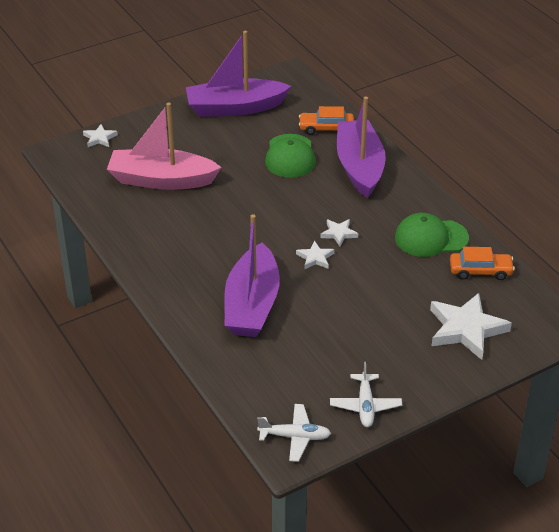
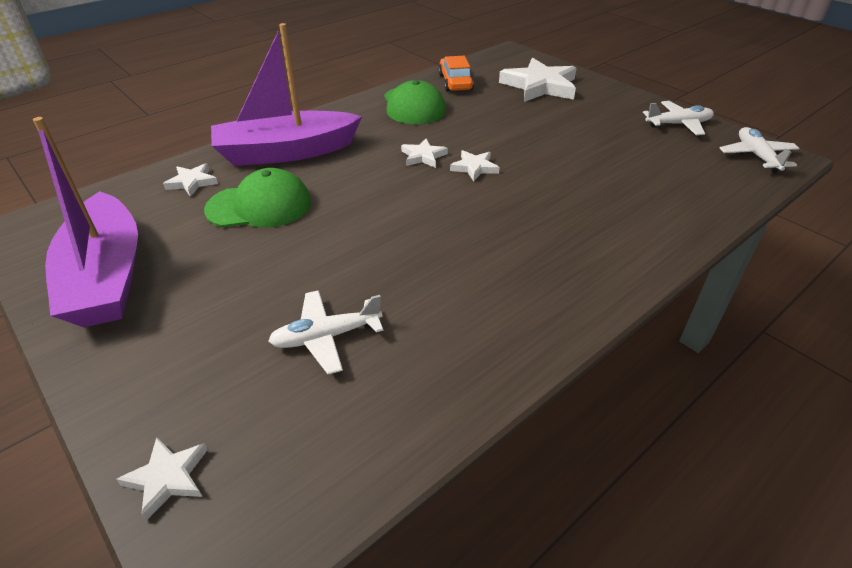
camera: 100 degrees left, 0 degrees up
(161, 180) = (326, 337): pink boat -> white plane
(252, 304) = (584, 203): purple boat -> none
(326, 128) = (192, 182): orange car -> white star

